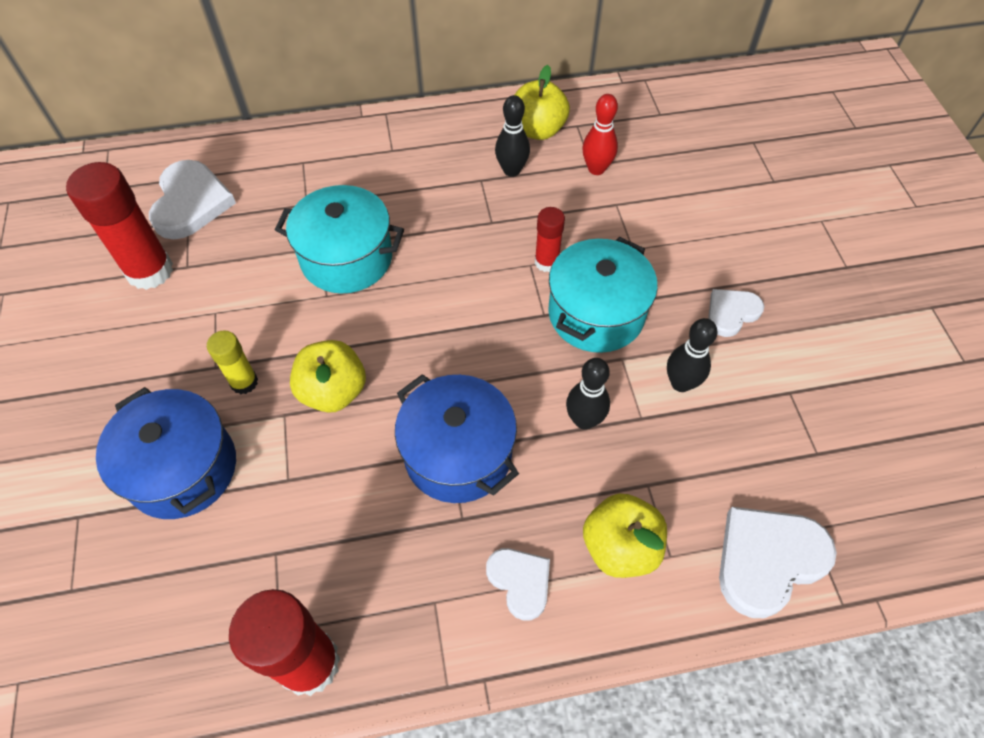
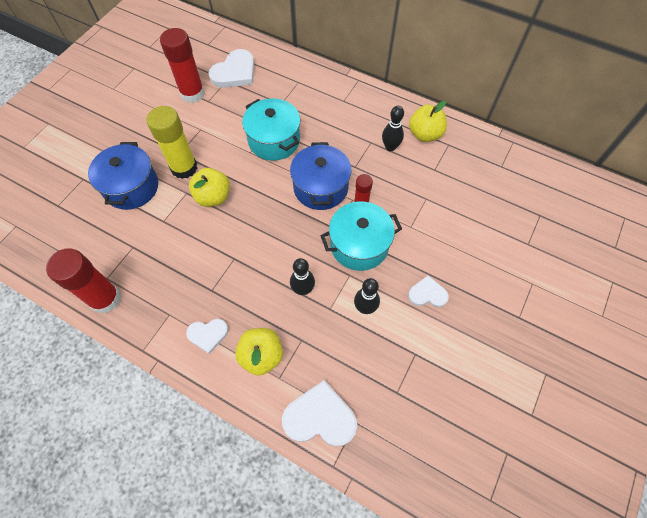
camera: 40 degrees right, 5 degrees up
(244, 382) = (184, 168): yellow glue stick -> yellow glue stick, size x1.85
(458, 454) = (236, 262): blue pot -> blue pot (320, 188)
(520, 581) = (208, 335): white heart -> white heart turned 75 degrees clockwise
(596, 169) = (434, 174): red bowling pin -> none

